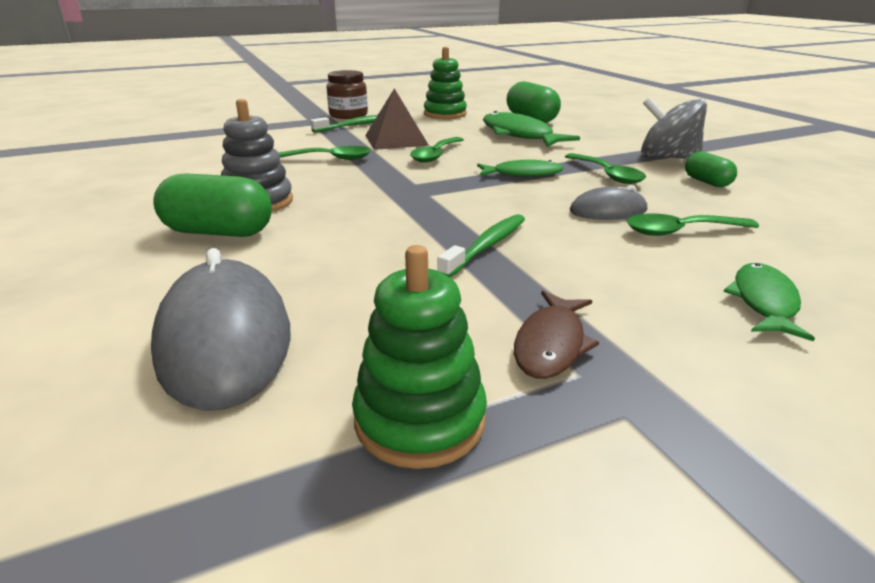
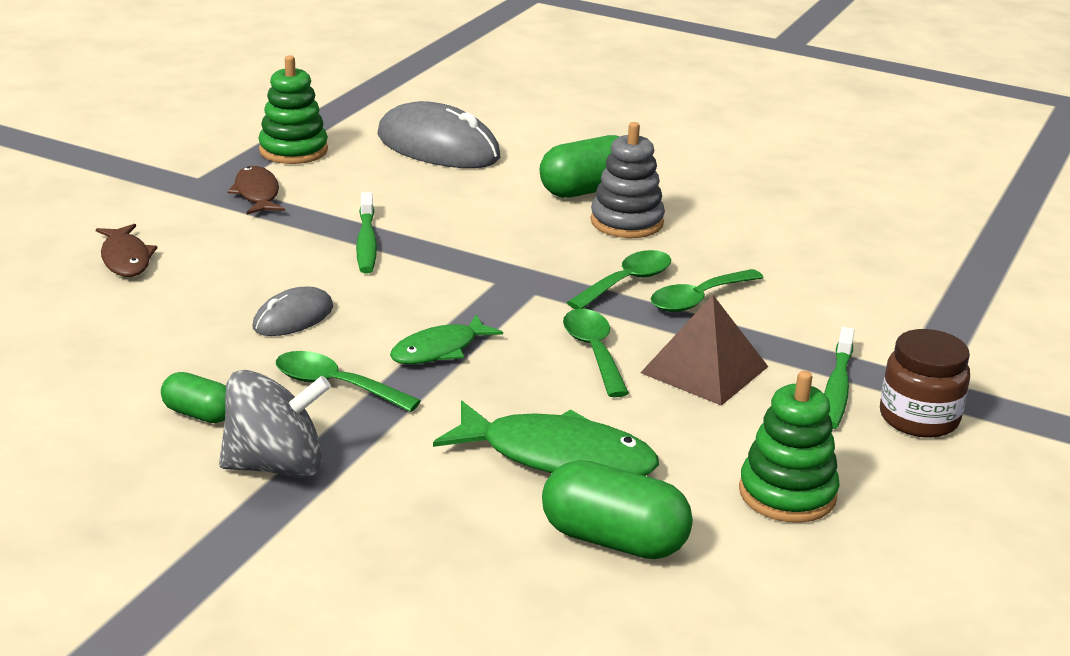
camera: 140 degrees right, 0 degrees up
(680, 231) = (207, 311): green spoon -> green spoon (626, 282)
(764, 302) = (126, 259): green fish -> brown fish

